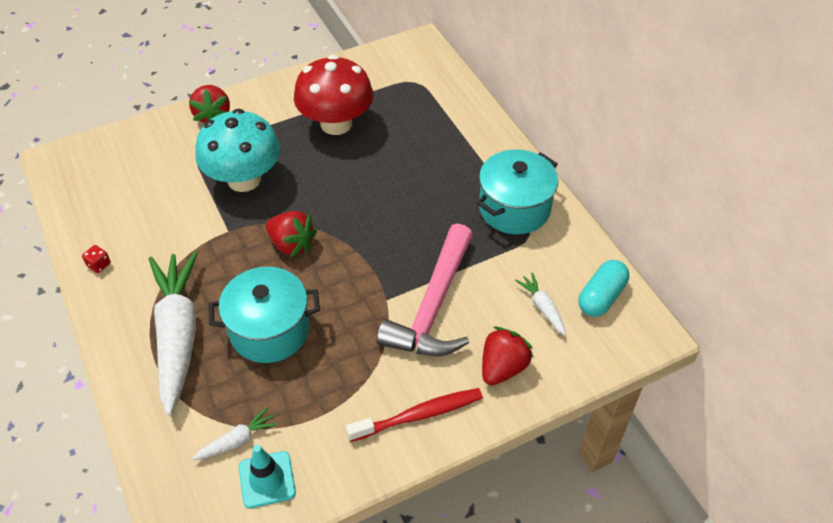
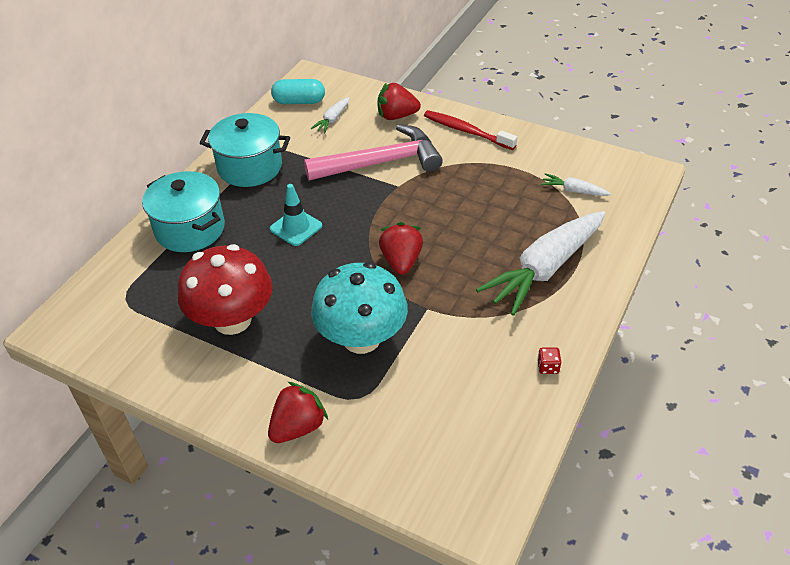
camera: 125 degrees left, 5 degrees down
(267, 479) = (578, 165): turquoise traffic cone -> turquoise traffic cone (296, 227)
(269, 330) = (486, 225): turquoise pot -> turquoise pot (190, 229)

